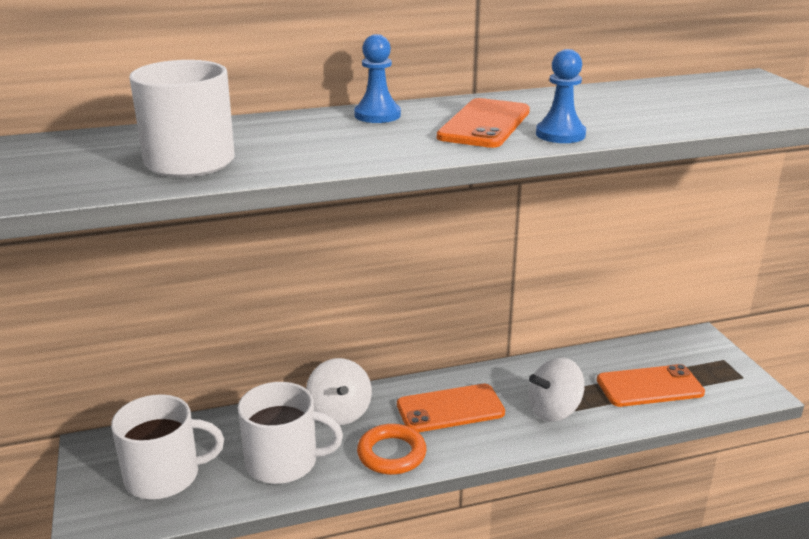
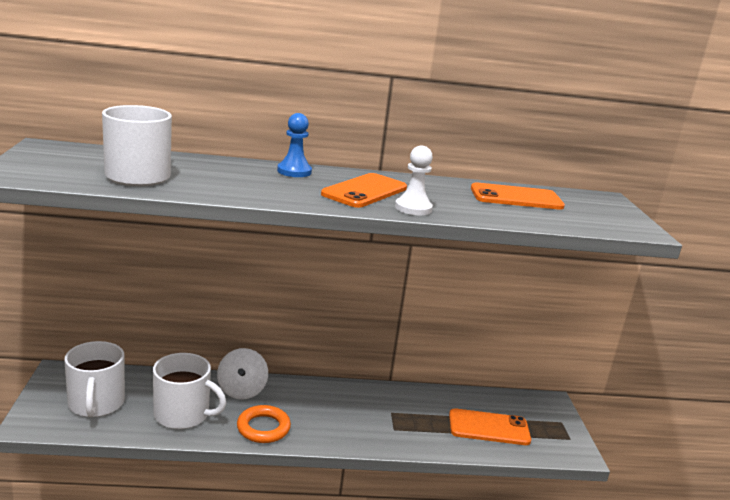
camera: 10 degrees right, 5 degrees down
(164, 476) = (96, 403): white mug -> white mug turned 75 degrees clockwise
(450, 409) = (324, 407): orange phone -> orange phone (516, 198)
(554, 411) = (403, 427): white spinning top -> none
(560, 134) = (413, 208): blue pawn -> white pawn

